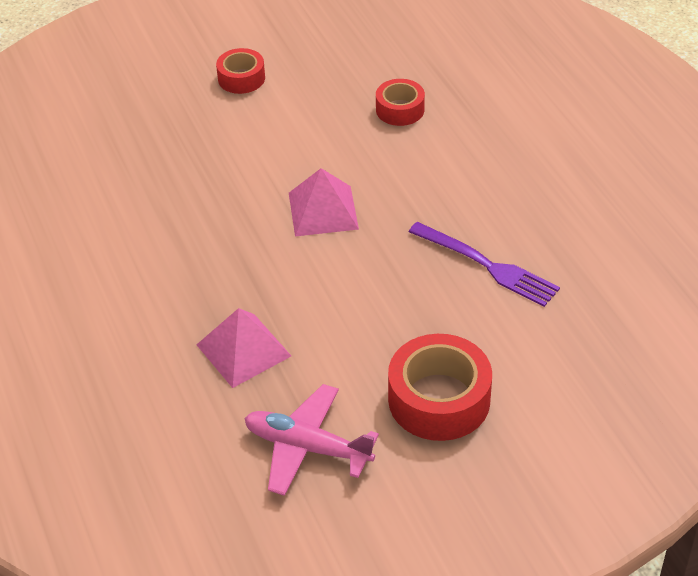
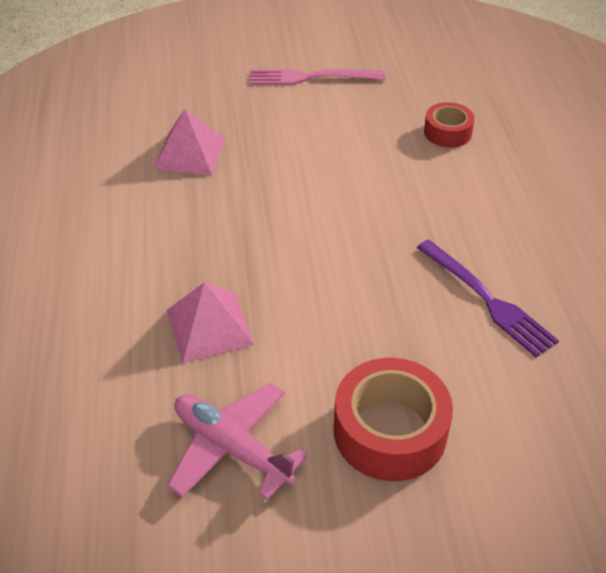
camera: 15 degrees right, 0 degrees up
(241, 78) = (310, 77): red tape -> pink fork
(323, 210) = (340, 209): pink pyramid -> pink pyramid (190, 153)

